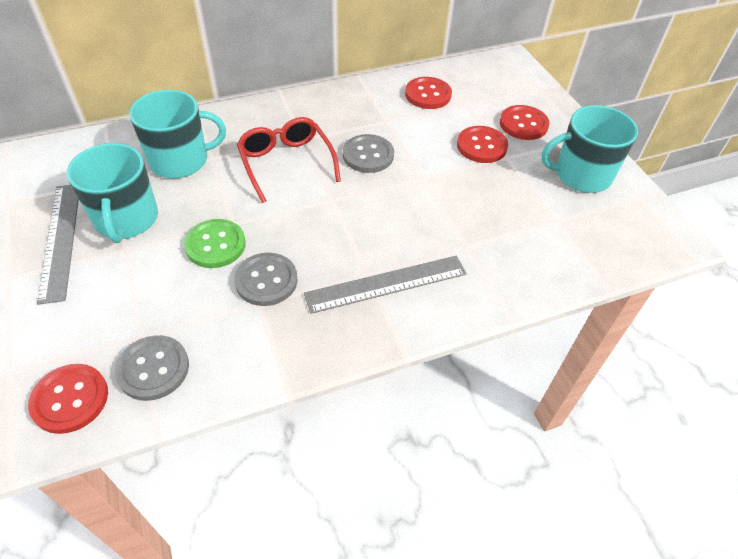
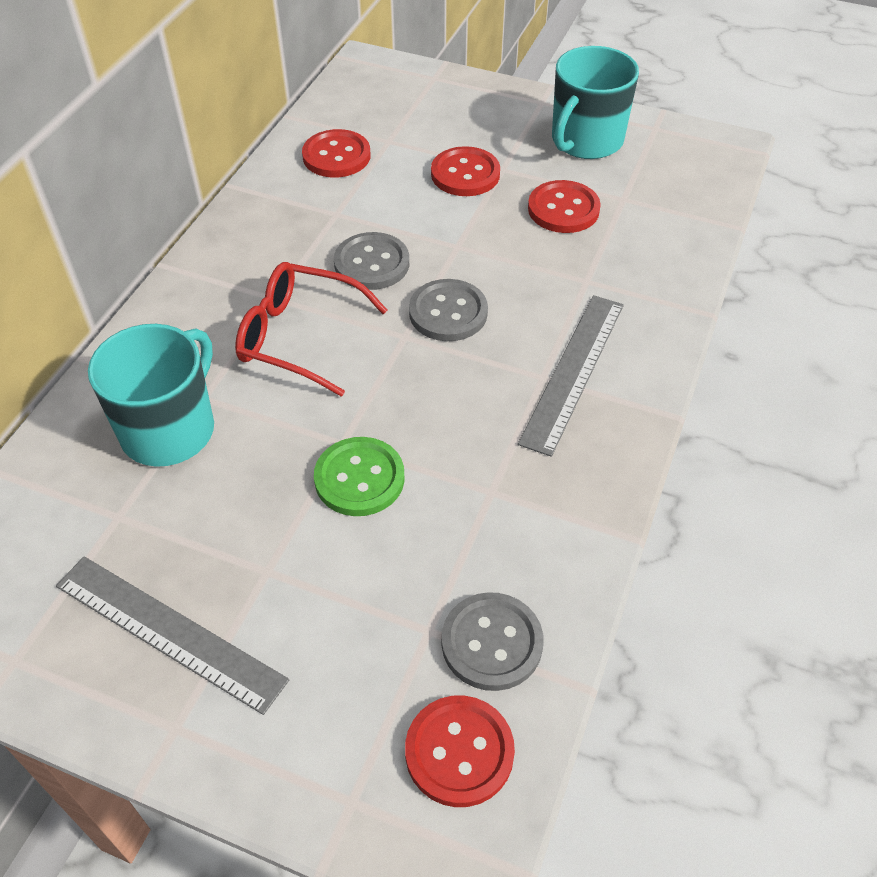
camera: 45 degrees left, 0 degrees up
(126, 219) = (214, 542): turquoise mug -> none
(266, 280) = (465, 465): grey button -> grey button (448, 312)
(523, 124) = (471, 125): red button -> red button (563, 209)

